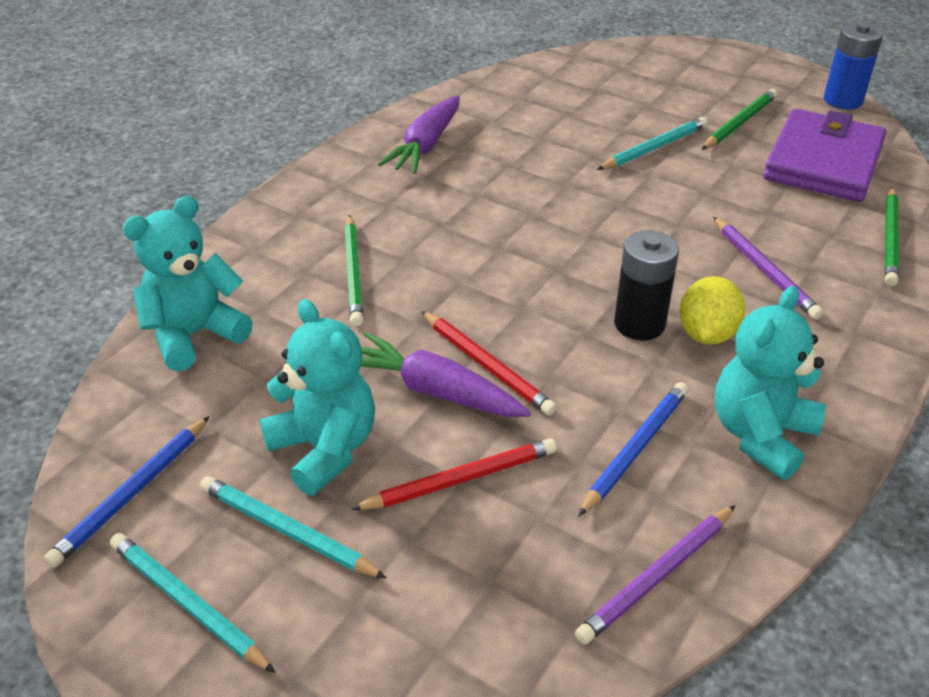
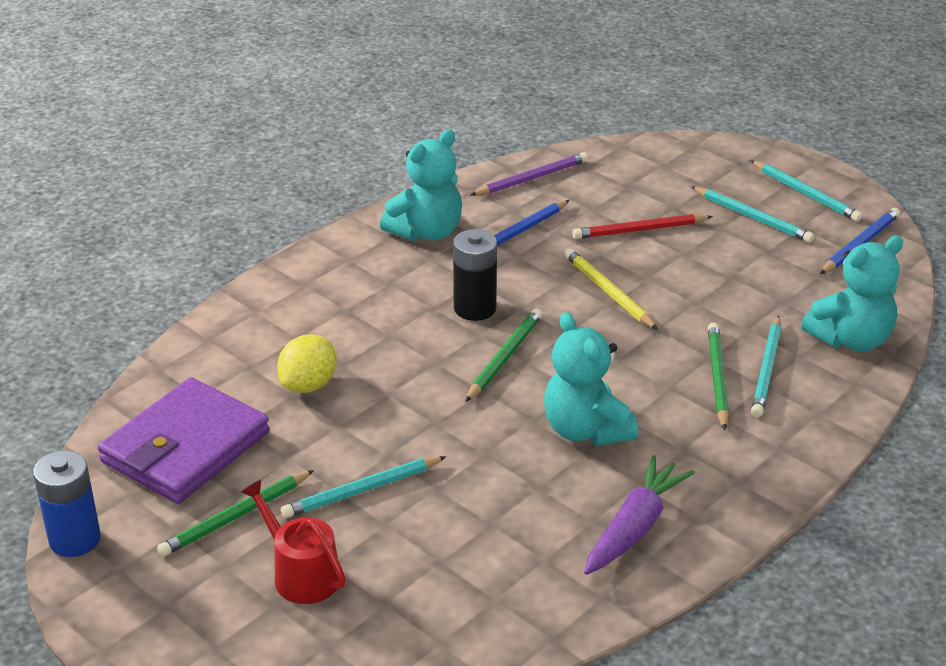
camera: 170 degrees left, 5 degrees down
(299, 288) = (767, 369): none -> turquoise pencil
(324, 449) = (732, 254): turquoise teddy bear -> turquoise teddy bear (586, 430)
(435, 391) = (651, 280): purple carrot -> none
(486, 365) = (608, 292): red pencil -> yellow pencil
(664, 97) = (301, 574): none -> red watering can
(706, 334) = (424, 295): yellow lemon -> yellow lemon (308, 385)
(764, 270) = (340, 339): purple pencil -> none
(890, 239) = (201, 355): green pencil -> green pencil (504, 358)

